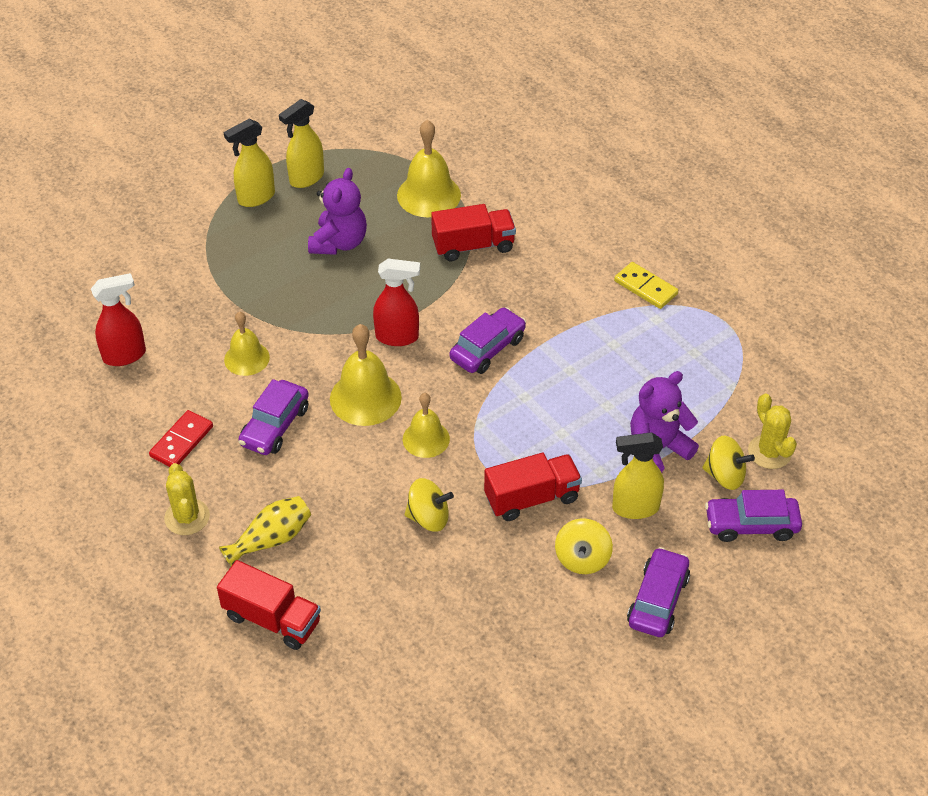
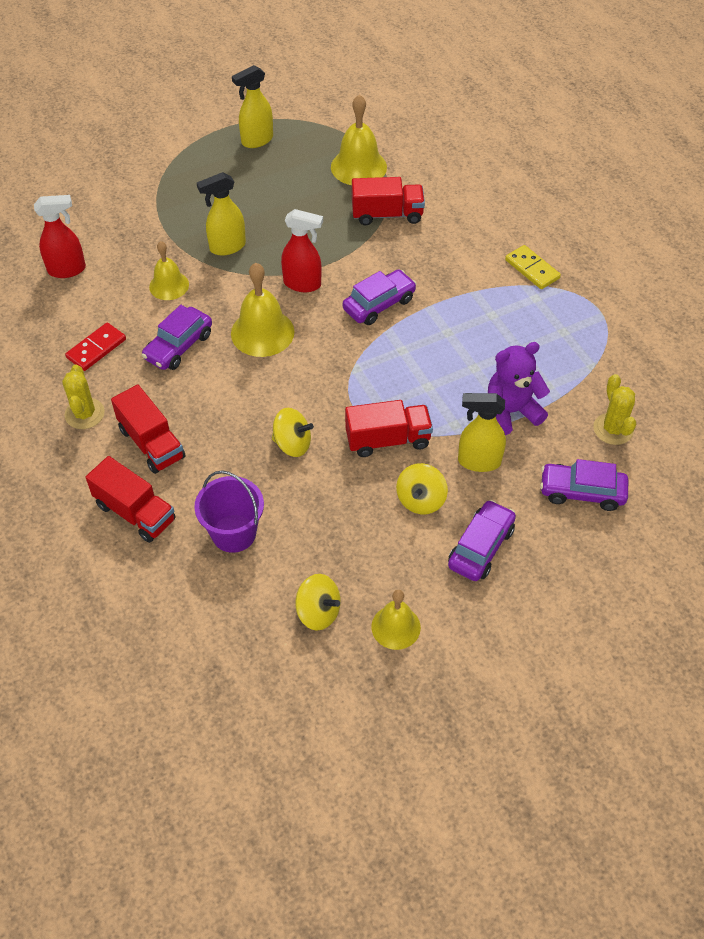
camera: 10 degrees right, 5 degrees up
(256, 198) = (210, 152): yellow spray bottle -> yellow spray bottle (227, 247)
(271, 539) = (151, 443): yellow vase -> red truck
(339, 243) = (271, 198): purple teddy bear -> none
(387, 625) = (234, 533): none -> purple bucket
(426, 439) = (306, 375): yellow bell -> yellow bell (396, 627)
(725, 476) = (567, 444): yellow spinning top -> yellow spinning top (318, 612)

